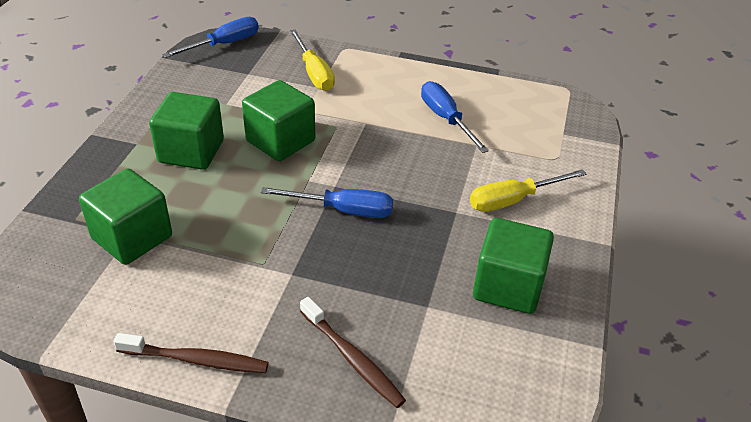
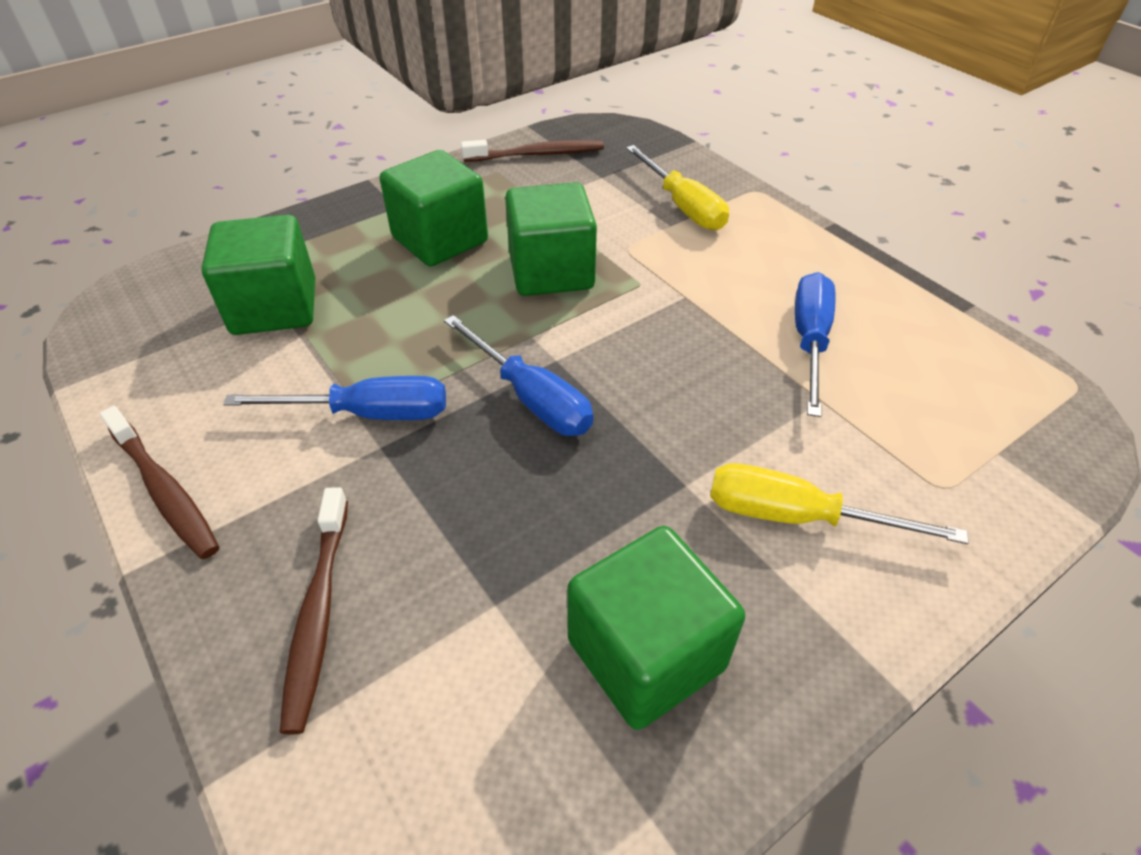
camera: 40 degrees right, 5 degrees up
(191, 74) = (537, 154): none -> brown toothbrush
(224, 44) = (609, 134): blue screwdriver -> blue screwdriver (368, 413)
(314, 73) = (683, 206): yellow screwdriver -> yellow screwdriver turned 45 degrees counterclockwise

